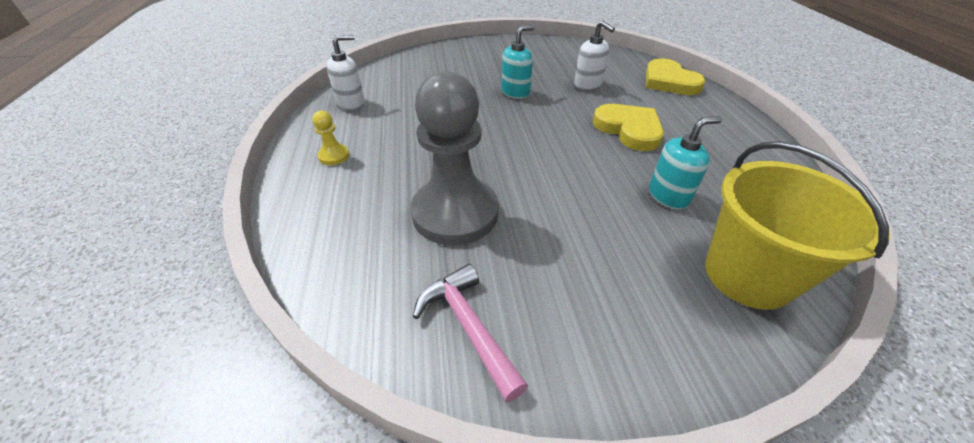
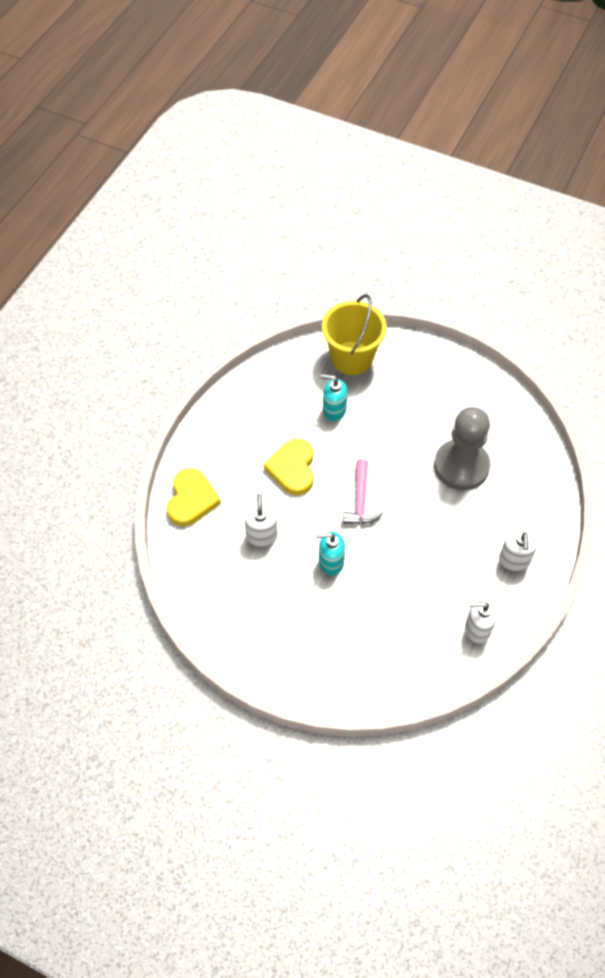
camera: 145 degrees left, 15 degrees up
(334, 156) = (514, 561): yellow pawn -> white soap dispenser
(468, 326) = (492, 406): pink hammer -> pink hammer (360, 501)

